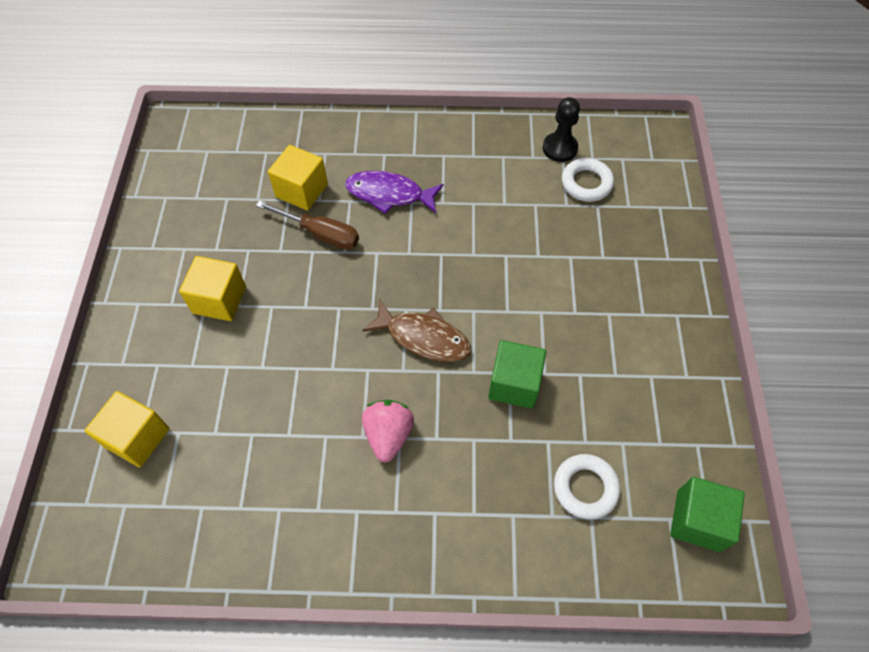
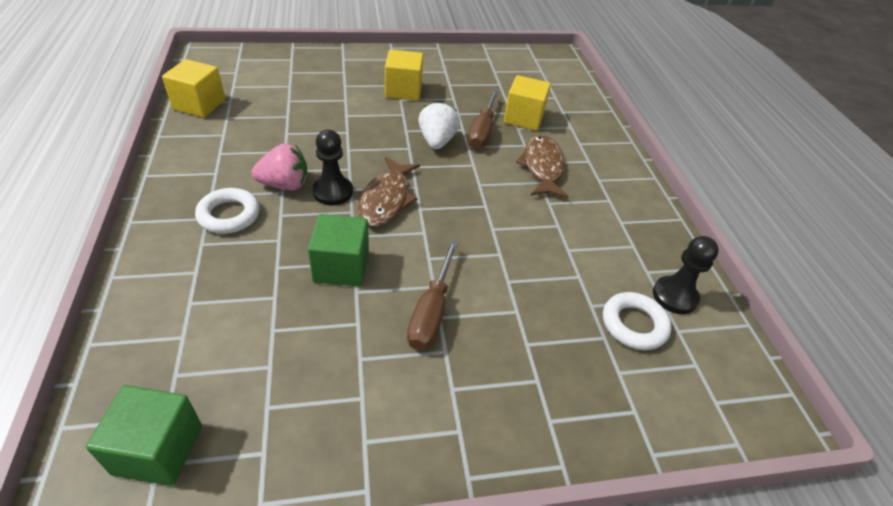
camera: 75 degrees right, 15 degrees down
(137, 437) = (286, 71): yellow cube -> yellow cube (199, 104)
(331, 279) = (437, 141): none -> white strawberry
(389, 194) = (542, 167): purple fish -> brown fish
(406, 387) = (333, 192): none -> black pawn
(570, 317) = (431, 312): none -> brown screwdriver
(585, 488) = (217, 330): white ring -> white ring (229, 215)

